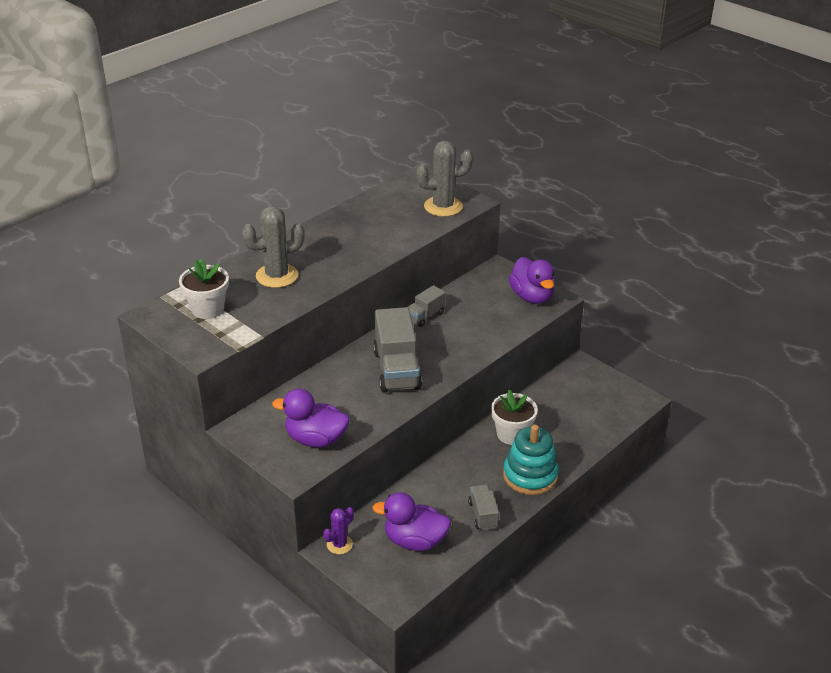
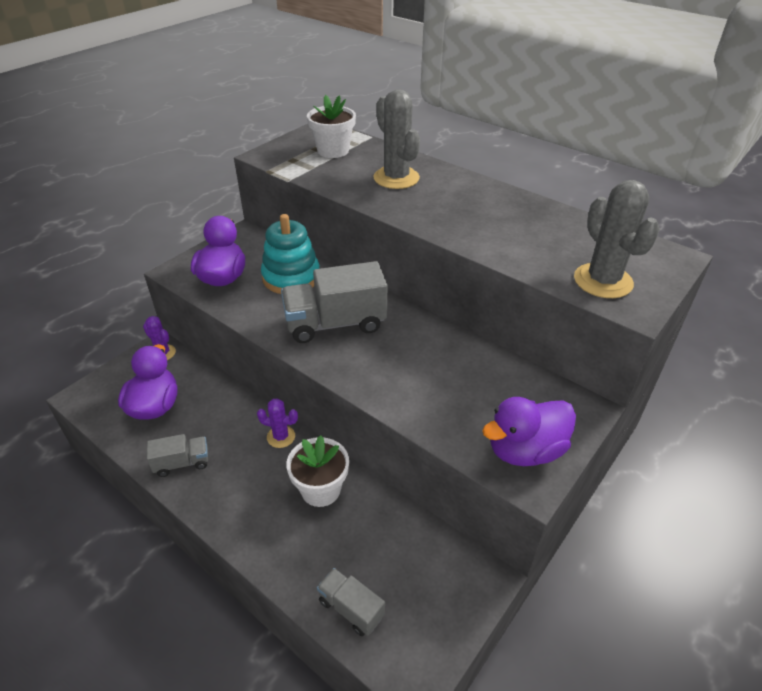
camera: 85 degrees right, 5 degrees up
(425, 316) = (445, 340): grey truck -> grey truck (351, 608)
(459, 456) = (281, 437): none -> purple cactus
(530, 476) = (243, 510): turquoise stacking toy -> turquoise stacking toy (291, 277)

